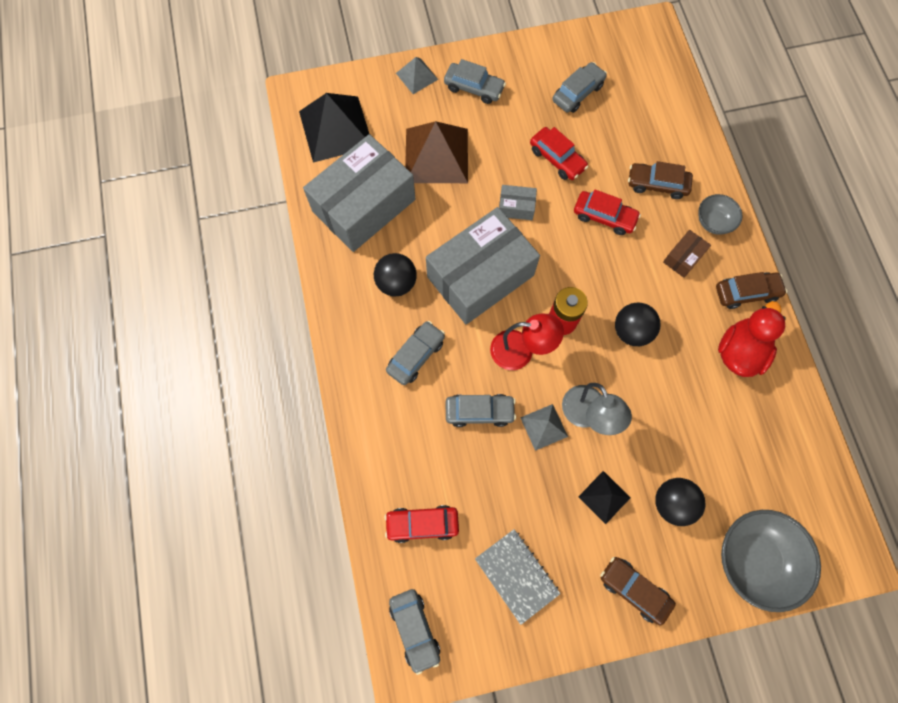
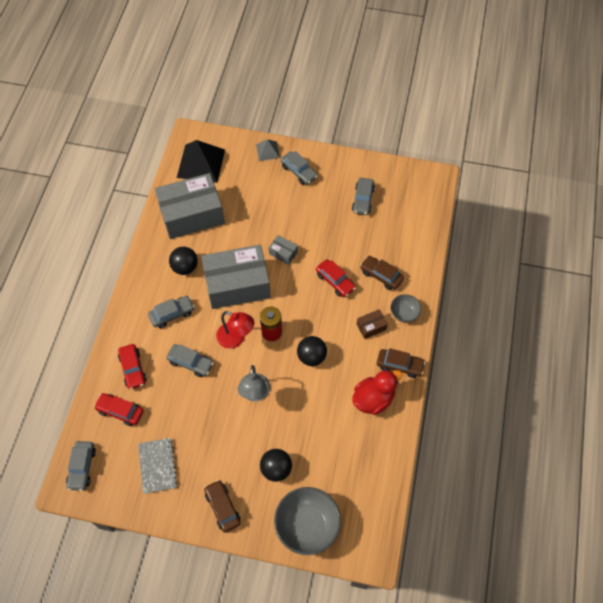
camera: 25 degrees right, 10 degrees down
(436, 155) = (252, 203): brown pyramid -> none
(544, 427) = (224, 389): grey pyramid -> none
(557, 158) = (326, 234): red car -> red car (133, 369)
(577, 93) = (363, 200): grey car -> grey car turned 120 degrees clockwise
(604, 497) = (236, 446): black pyramid -> none

